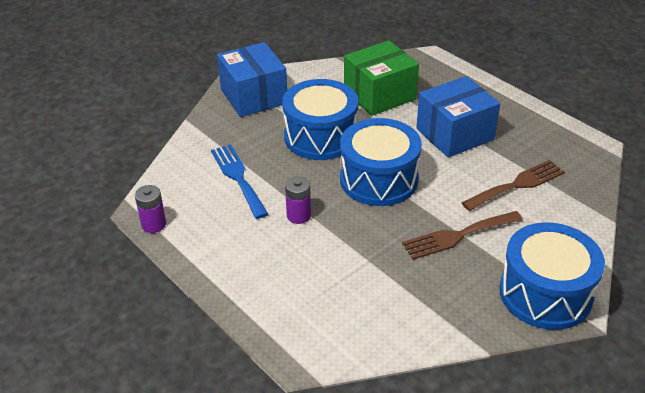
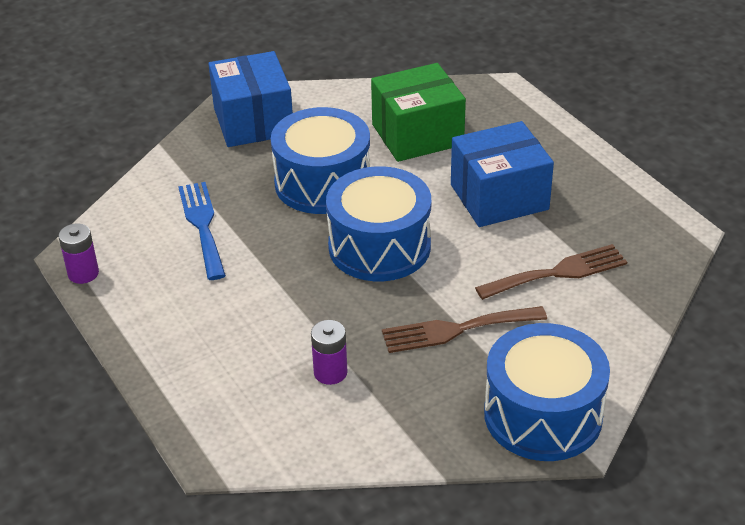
camera: 10 degrees right, 0 degrees up
(298, 215) = (263, 282): purple battery -> purple battery (330, 372)

